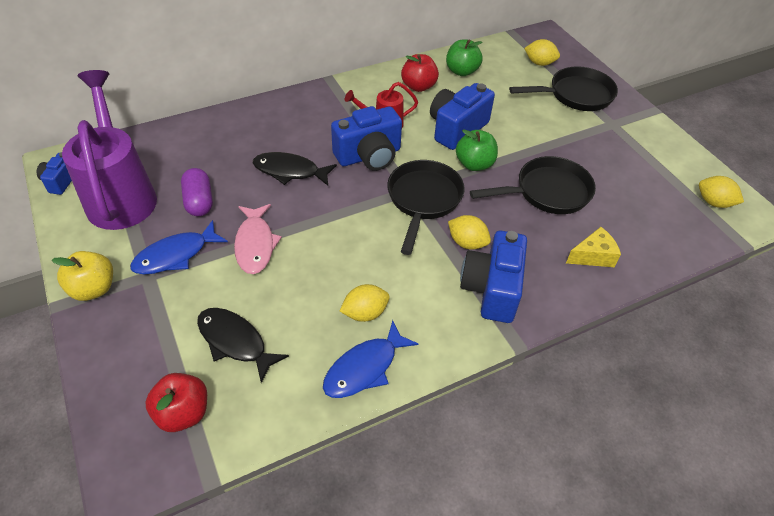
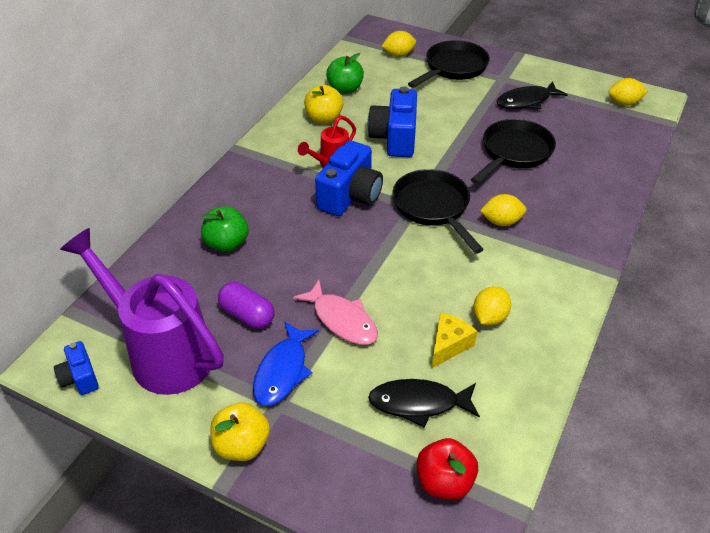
camera: 35 degrees left, 5 degrees down
(290, 171) = (298, 244): black fish -> black fish (526, 101)
(365, 368) = (535, 356): blue fish -> none
(418, 86) = (324, 118): red apple -> yellow apple
(474, 164) = (440, 159): green apple -> green apple (227, 244)
(492, 289) = (555, 245): blue camera -> none
(593, 256) = (592, 182): yellow cheese -> yellow cheese (449, 345)

